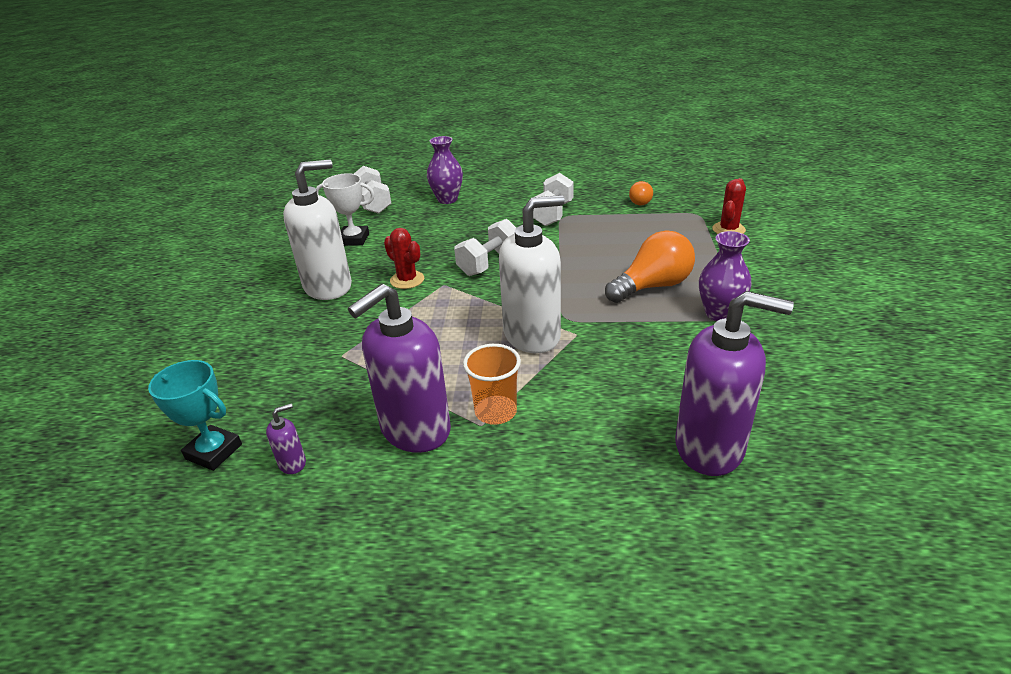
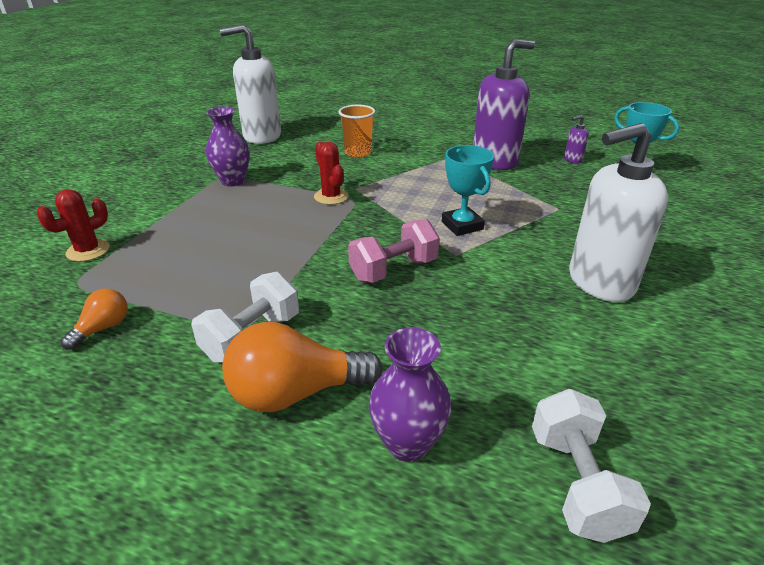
camera: 165 degrees left, 0 degrees up
(354, 239) = (590, 366): white trophy -> none
(407, 280) = (499, 269): red cactus -> red cactus (331, 197)
(443, 312) = (462, 225): none -> turquoise trophy
(489, 263) = (393, 270): white dumbbell -> pink dumbbell
(495, 412) = (440, 160): orange cup -> orange cup (358, 153)
(532, 335) = (390, 193): white soap dispenser -> white soap dispenser (261, 136)
(652, 286) = (253, 209): orange light bulb -> orange light bulb (295, 392)
(710, 447) = (331, 132): purple soap dispenser -> none

